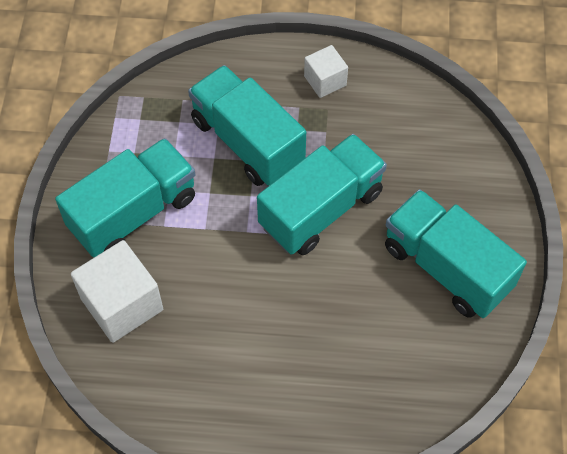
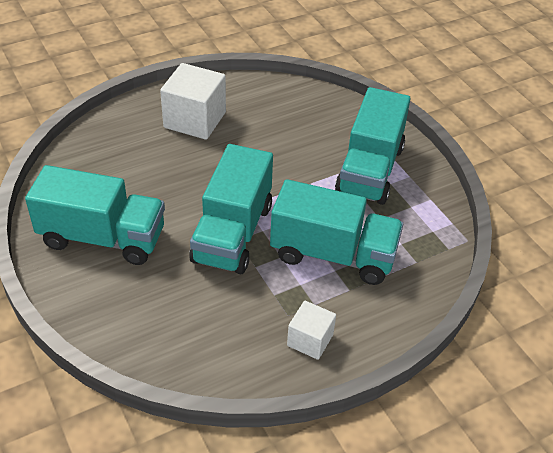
camera: 145 degrees right, 15 degrees down
(122, 304) = (324, 121): white cube -> white cube (195, 120)

